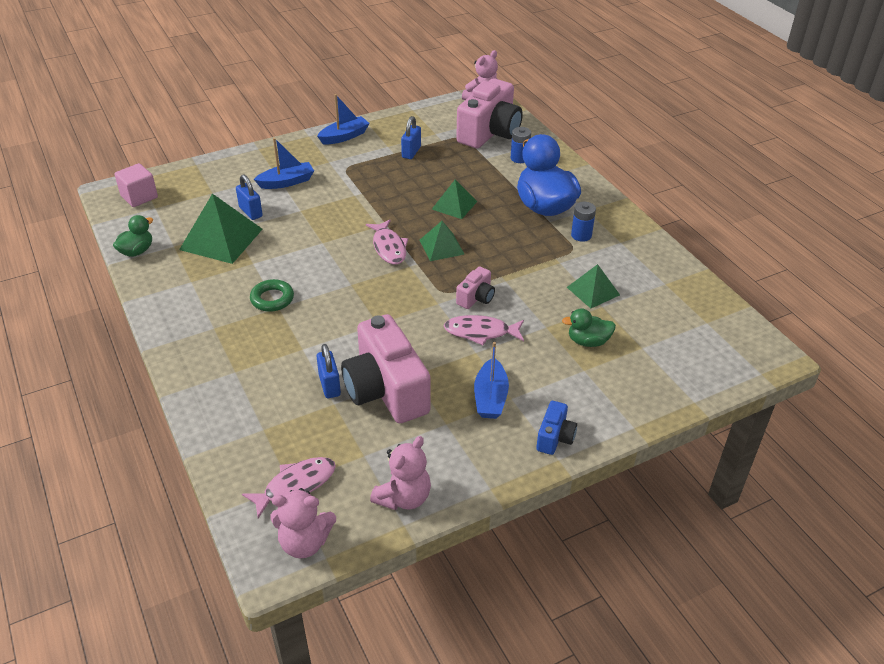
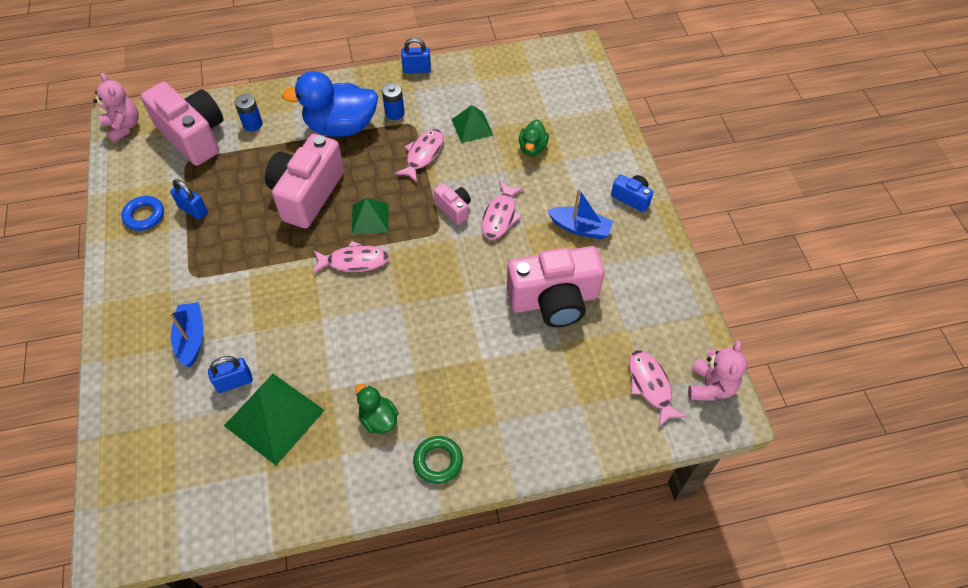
camera: 75 degrees left, 15 degrees up
(137, 251) = (260, 514): green duck -> green duck (378, 419)
(139, 197) = (142, 509): pink cube -> none
(272, 299) = (399, 376): green ring -> green ring (438, 461)
(329, 385) = (537, 343): blue padlock -> blue padlock (417, 69)
(344, 136) = (126, 267): blue boat -> none
(396, 132) = (144, 216): none -> blue ring
(404, 497) = (675, 309): pink teddy bear -> none
(454, 205) = (307, 194): green pyramid -> pink camera
(536, 264) = (423, 155): none -> pink fish

